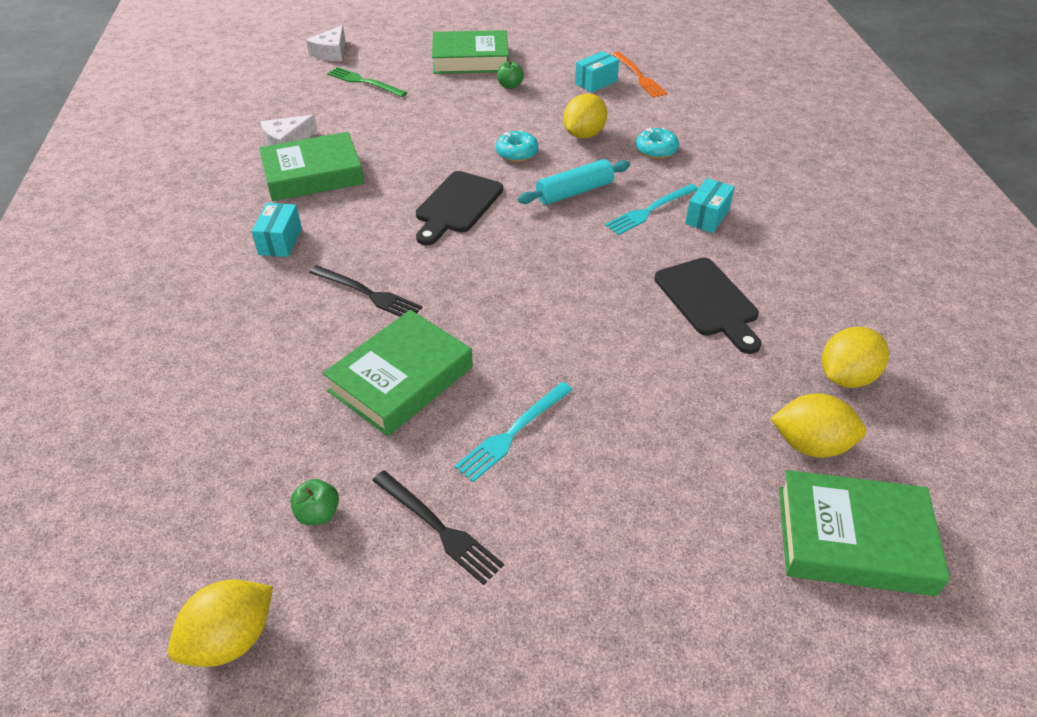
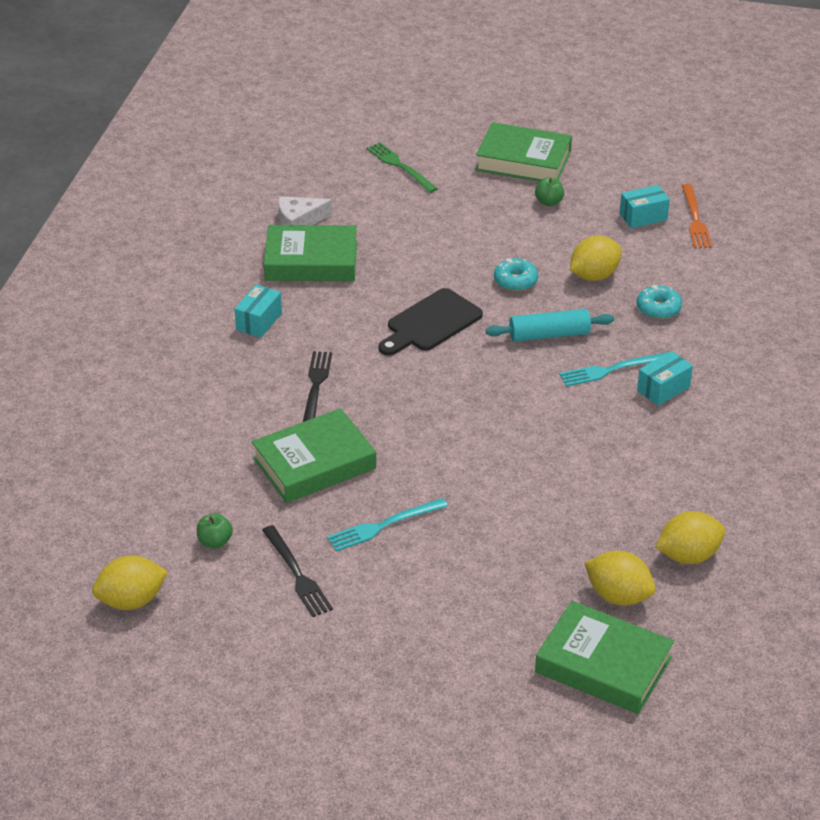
camera: 20 degrees right, 5 degrees down
(331, 52) = (380, 122): white cheese -> none
(368, 294) = (316, 387): black fork -> black fork turned 135 degrees counterclockwise
(708, 301) = (611, 465): black cutting board -> none

